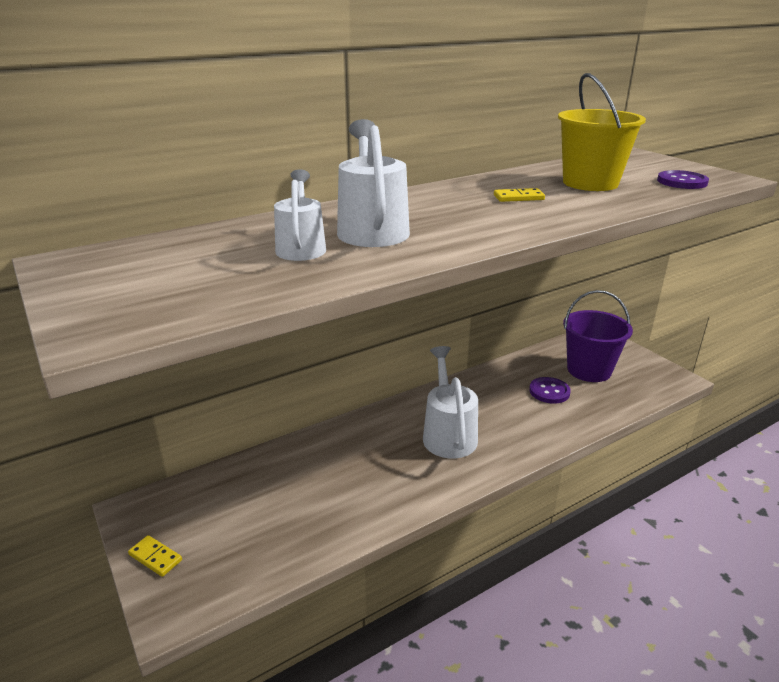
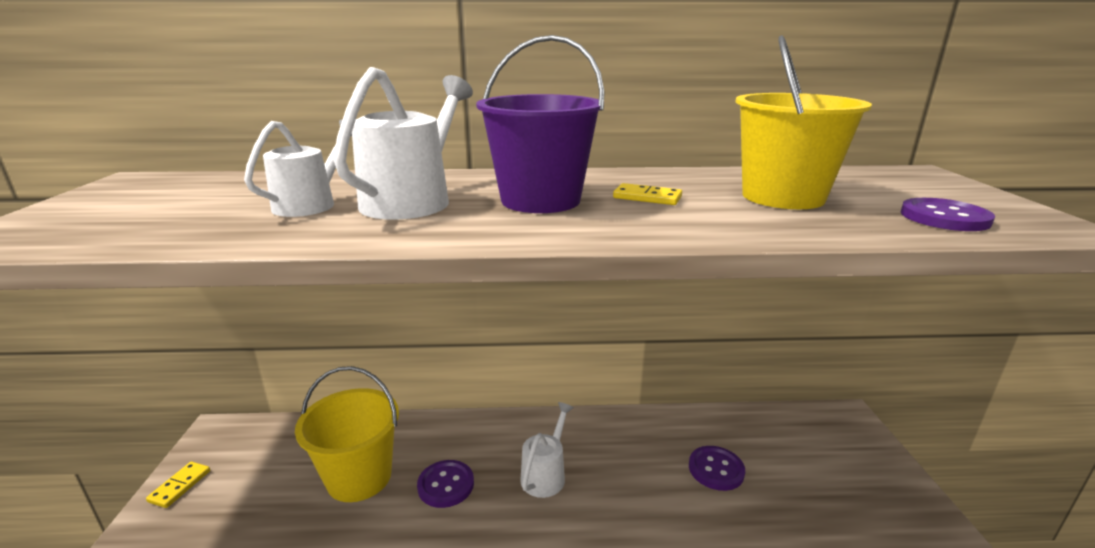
camera: 30 degrees right, 5 degrees down
(155, 557) = (180, 486): yellow domino -> yellow domino turned 45 degrees clockwise
(312, 488) = (359, 477): none -> yellow bucket
(385, 467) = (446, 485): none -> purple button
(448, 433) = (546, 474): white watering can -> white watering can, size x0.65
(589, 370) = (797, 460): purple bucket -> purple bucket (540, 200)

